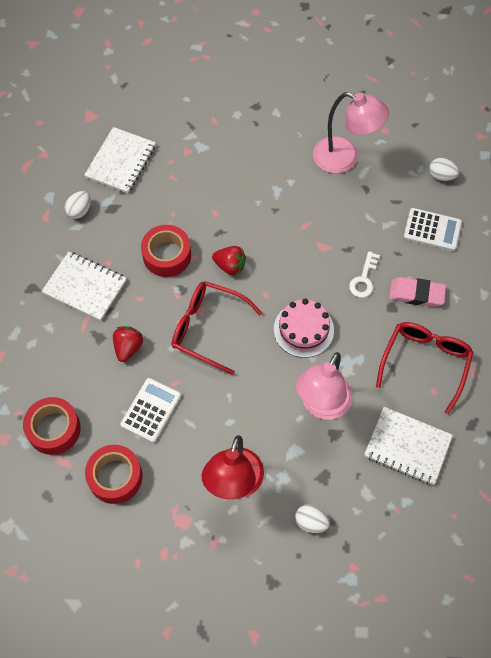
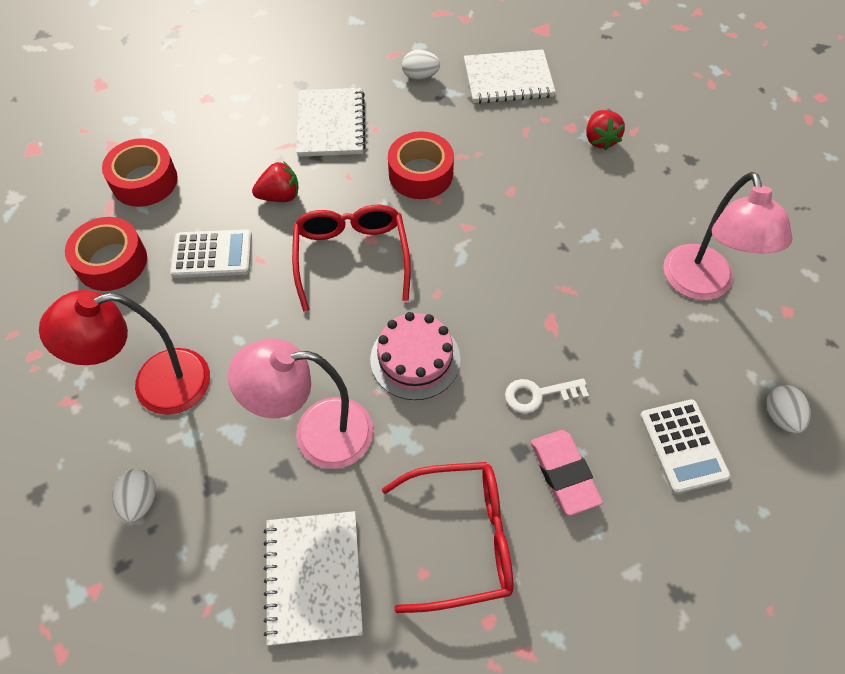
camera: 60 degrees right, 5 degrees down
(230, 266) = (450, 239): red strawberry -> red strawberry (600, 139)

